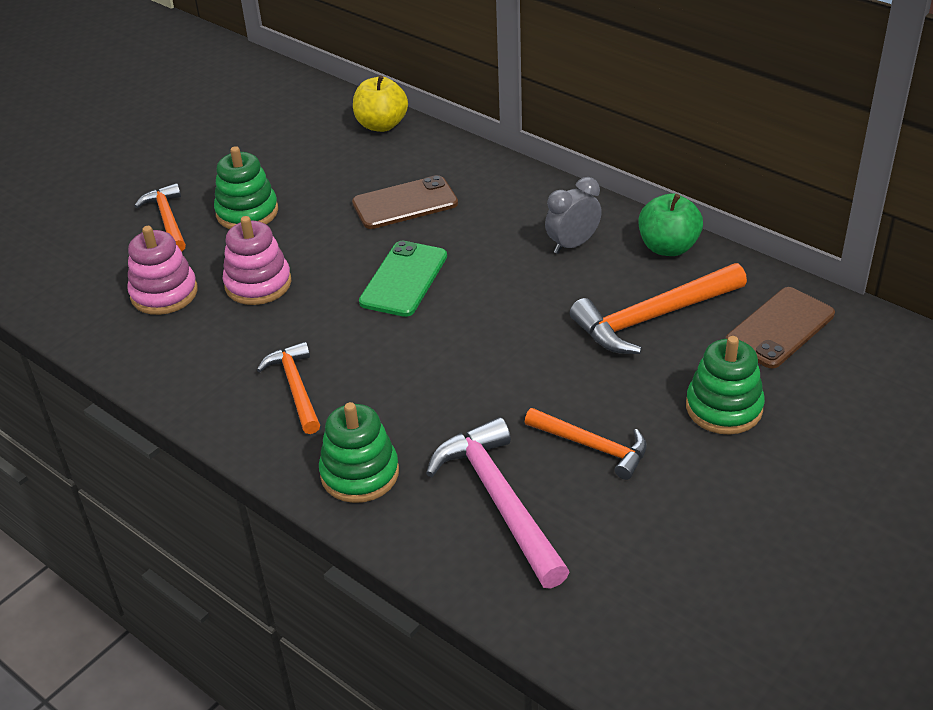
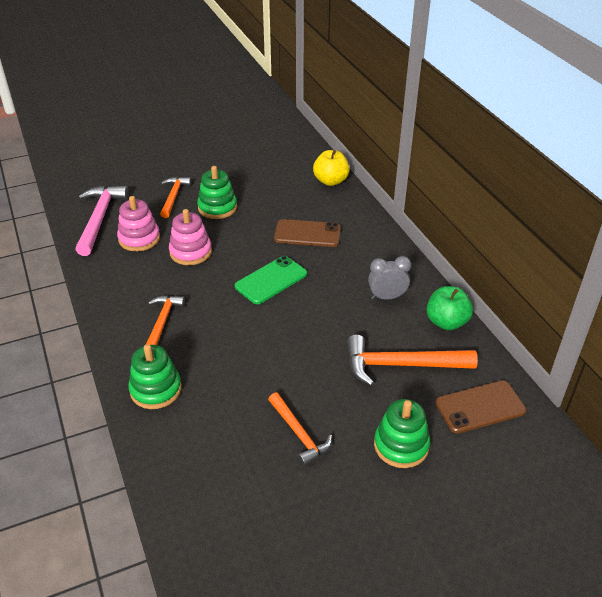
camera: 25 degrees right, 0 degrees up
(500, 500) = (218, 443): pink hammer -> pink hammer (100, 219)

